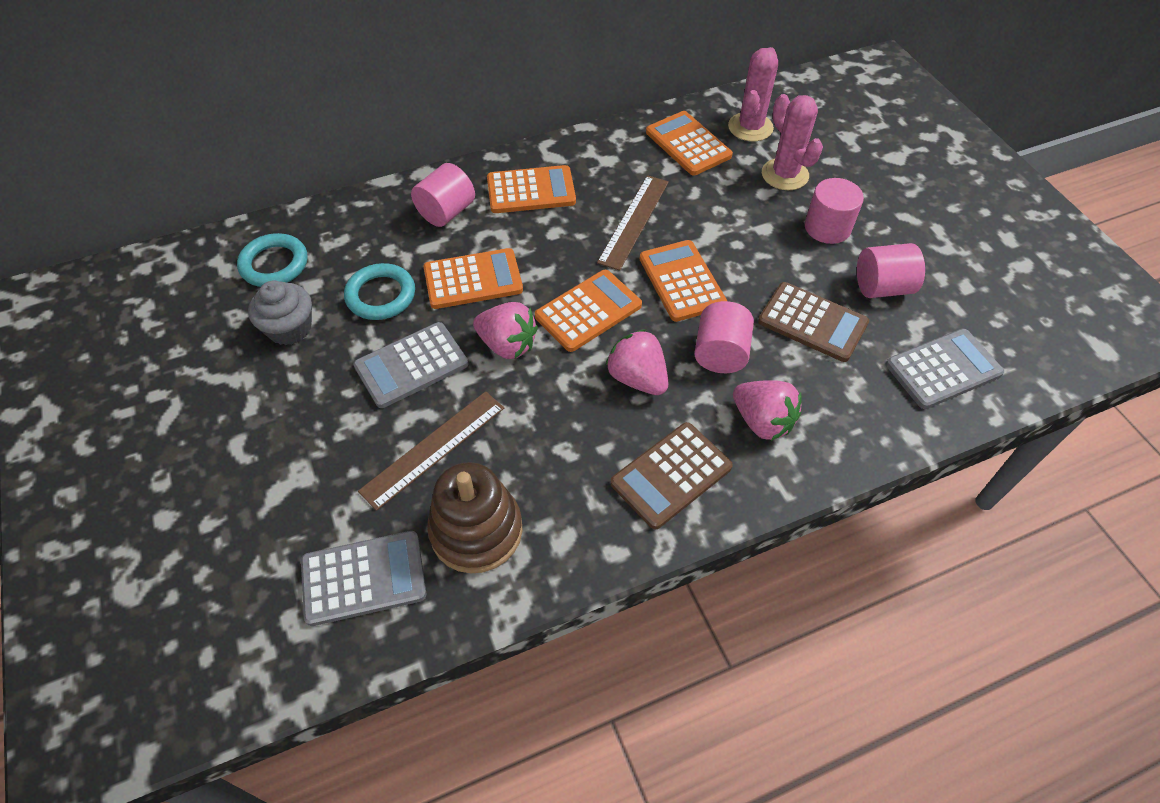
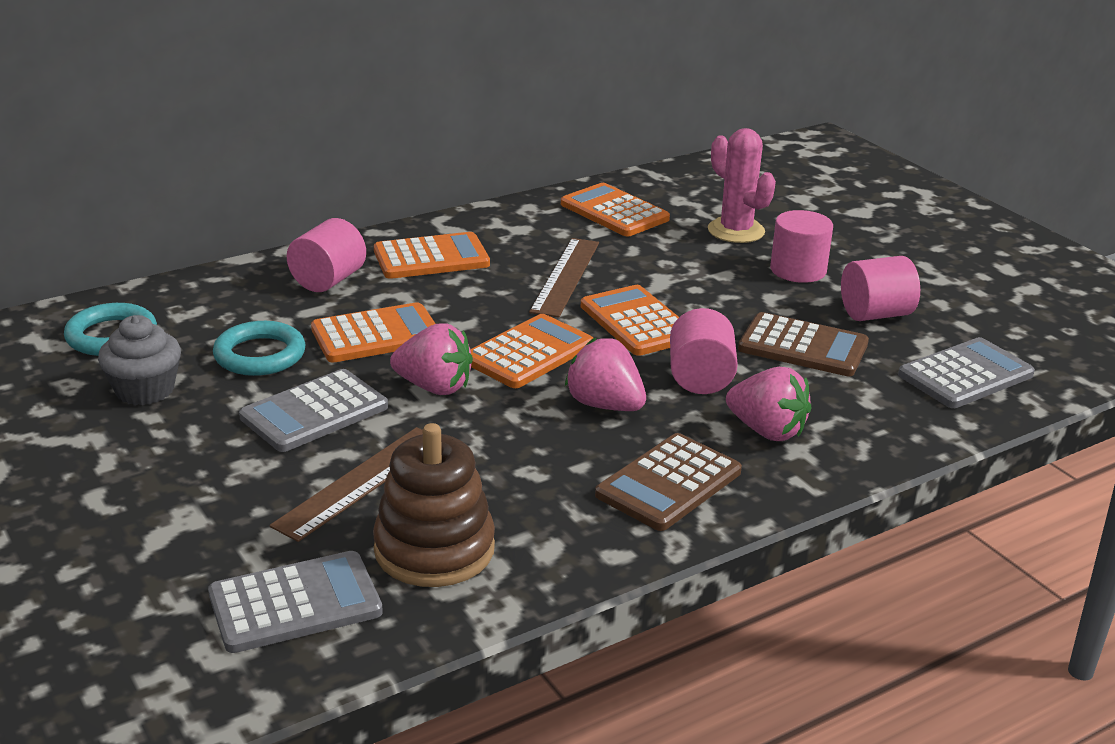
camera: 10 degrees left, 25 degrees down
(750, 127) = (684, 195): pink cactus -> none

